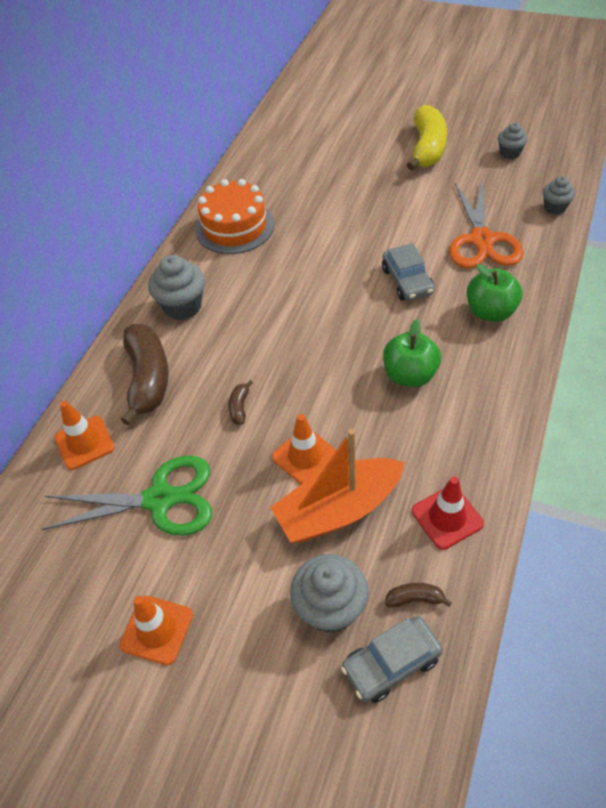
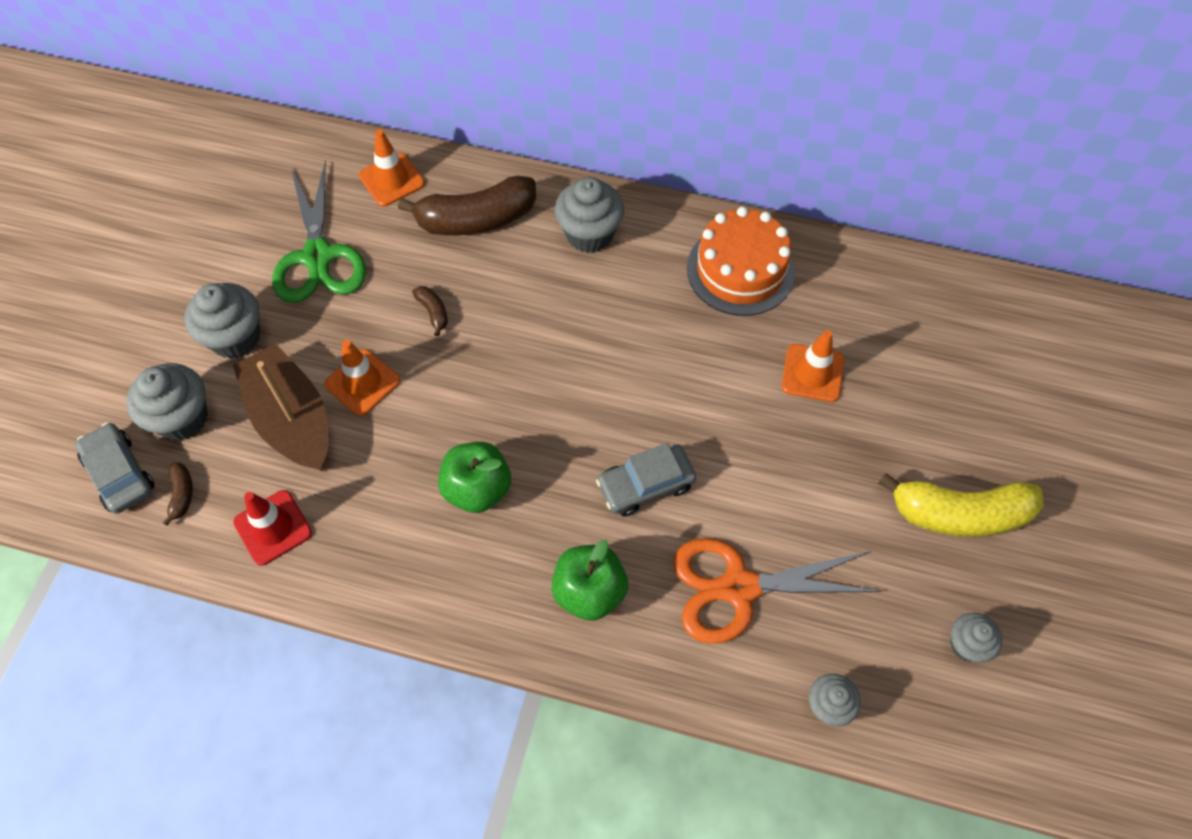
camera: 80 degrees right, 10 degrees up
(157, 630) = (179, 277): orange traffic cone -> orange traffic cone (812, 373)
(240, 407) = (433, 312): brown banana -> brown banana turned 60 degrees clockwise
(242, 566) = (235, 338): none -> grey cupcake
(338, 510) = (292, 419): orange boat -> brown boat

